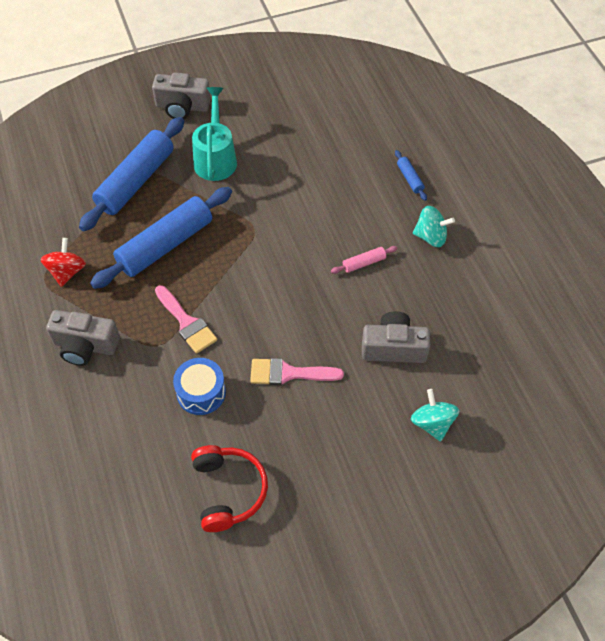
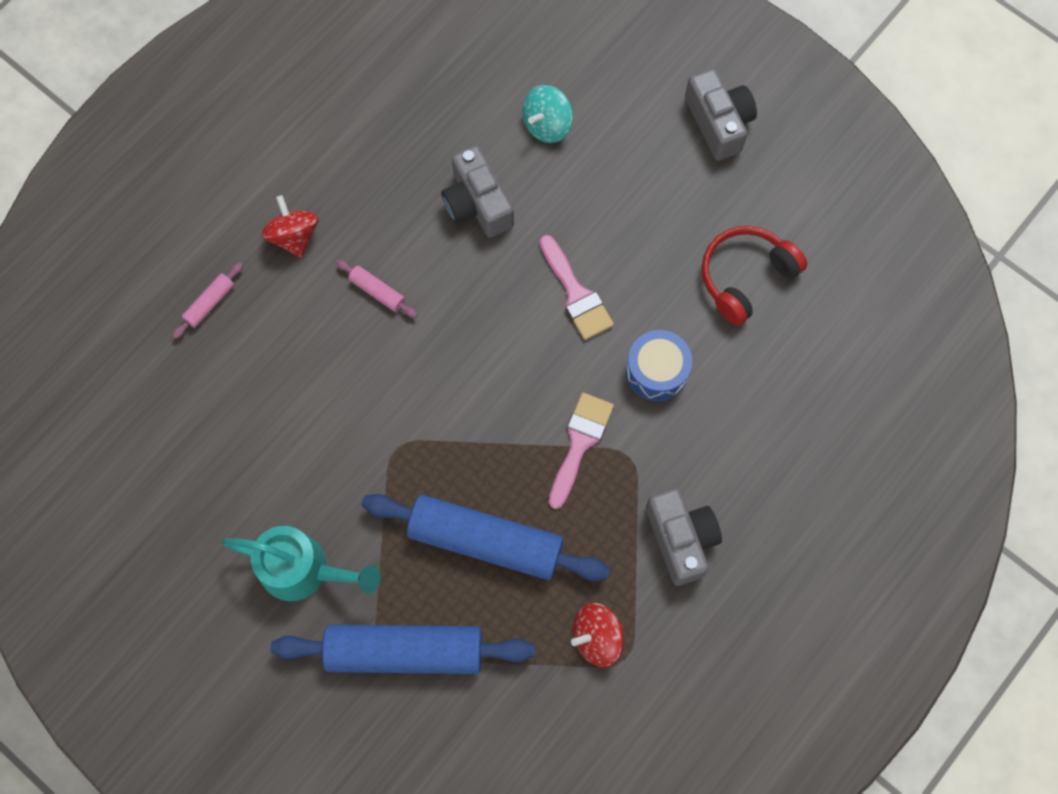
camera: 120 degrees left, 15 degrees up
(182, 107) = (232, 679): grey camera -> grey camera (718, 122)
(215, 158) = (305, 570): turquoise watering can -> turquoise watering can turned 135 degrees counterclockwise
(410, 179) = (210, 303): blue rolling pin -> pink rolling pin
(431, 237) = (294, 236): turquoise spinning top -> red spinning top

